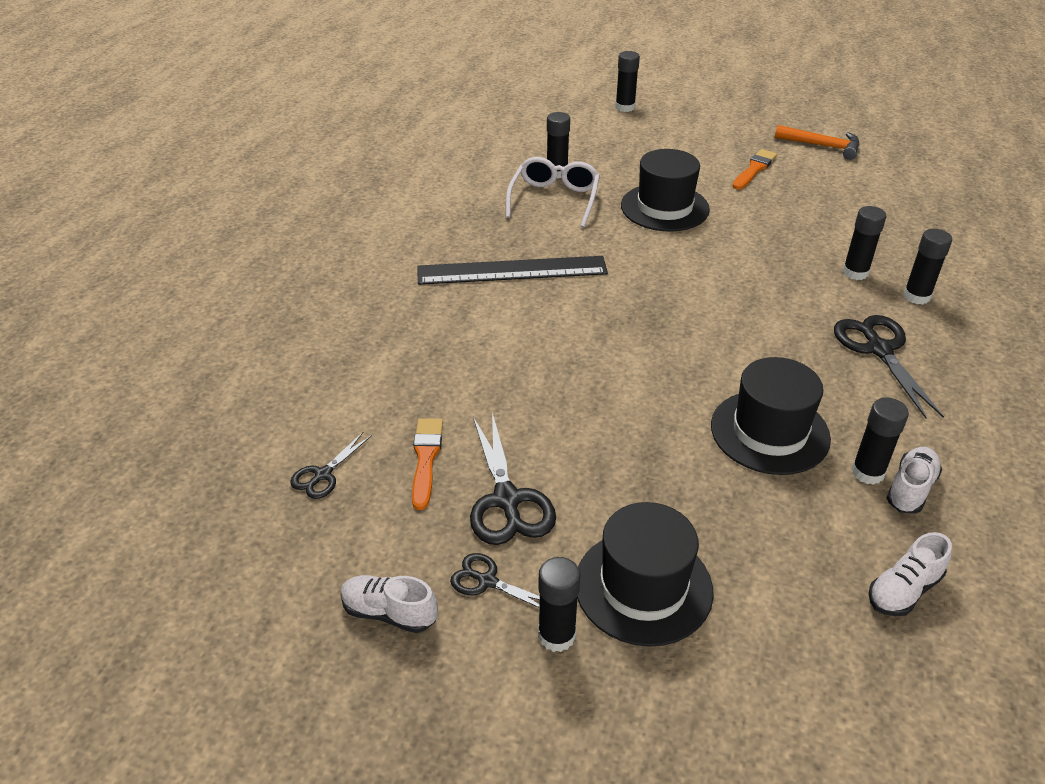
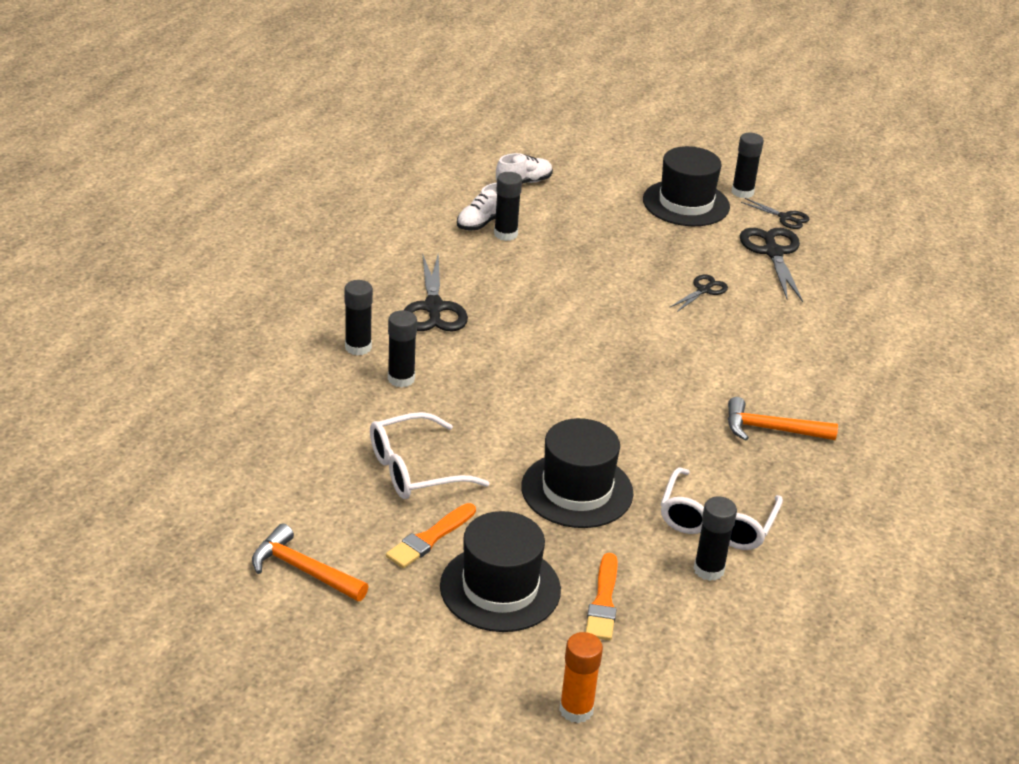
camera: 175 degrees left, 5 degrees down
(323, 475) = (912, 283): black scissors -> black scissors (703, 290)
(389, 613) = (845, 213): white shoe -> none
(426, 459) = (836, 282): orange brush -> orange brush (603, 601)
(512, 270) = (771, 429): black ruler -> orange hammer
(625, 107) = (576, 709): black glue stick -> orange glue stick
(769, 432) = (565, 265): black hat -> black hat (500, 588)
(792, 207) = (416, 469): none -> white glasses

